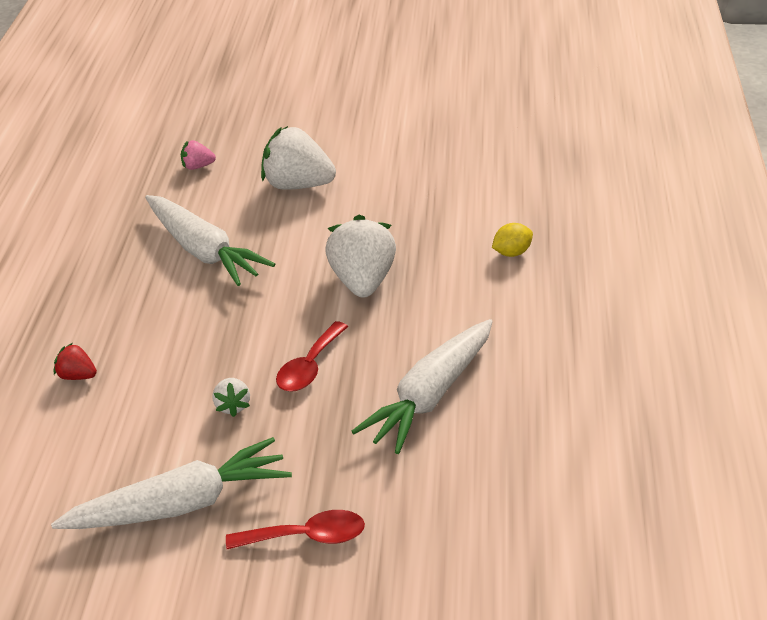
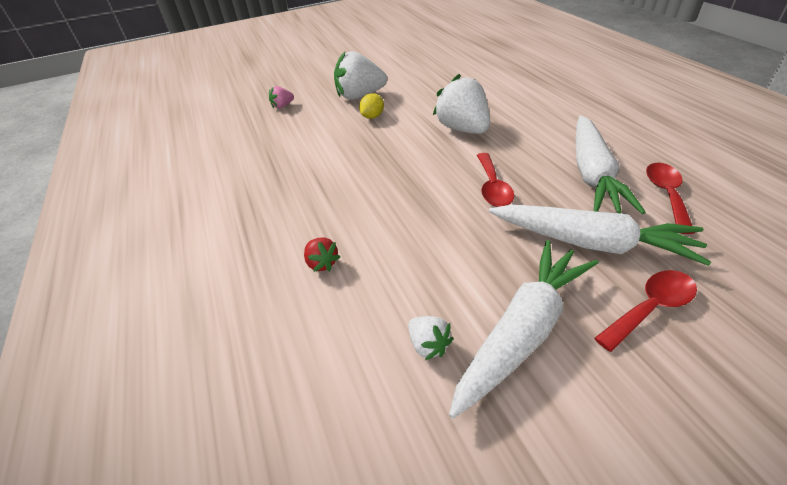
camera: 25 degrees left, 5 degrees up
(77, 376) = (322, 263): red strawberry -> red strawberry turned 120 degrees counterclockwise
(203, 251) = (336, 147): white carrot -> white carrot (592, 243)
(232, 406) = (471, 234): white strawberry -> white strawberry (428, 345)
(474, 451) = (666, 194): none -> red spoon
(511, 253) = (528, 88): yellow lemon -> yellow lemon (372, 117)

